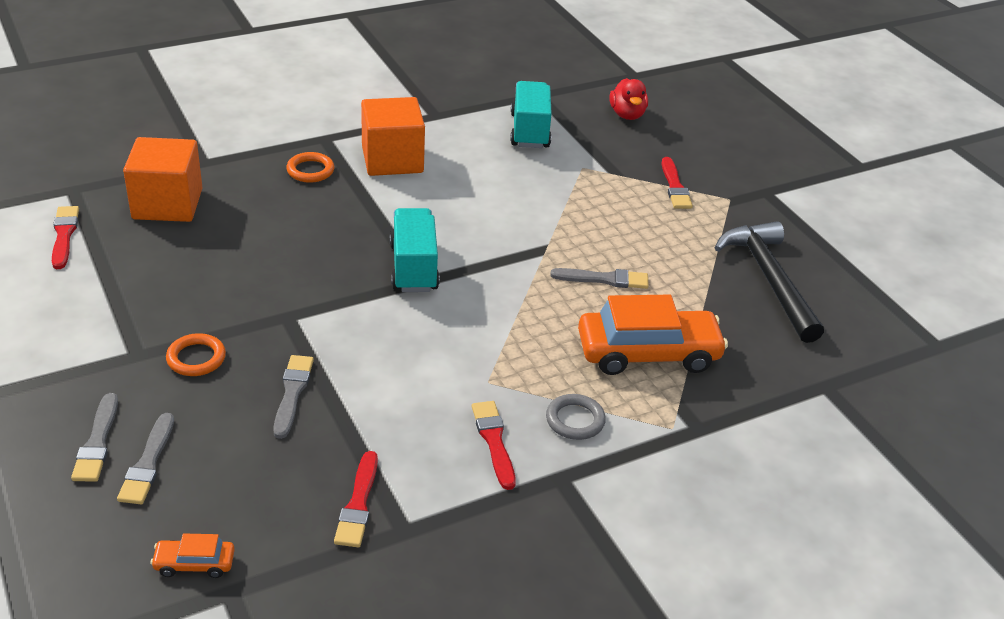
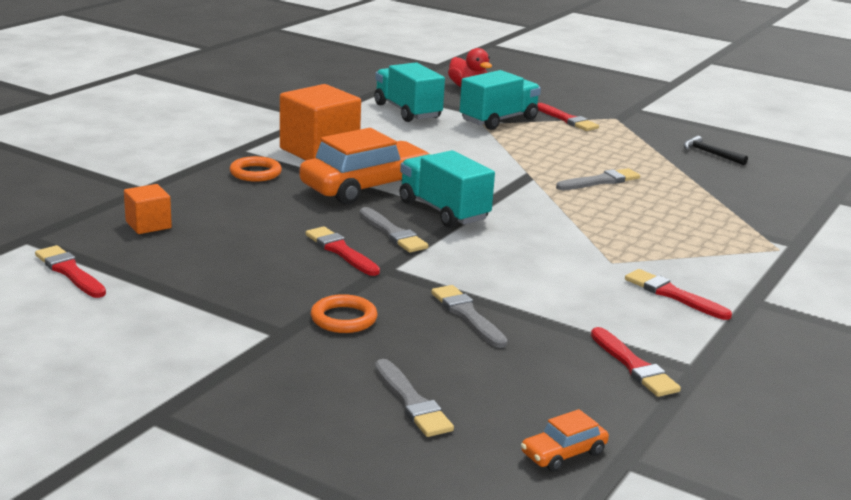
camera: 30 degrees left, 15 degrees down
(97, 442) = (339, 404): grey brush -> grey brush (393, 233)
(167, 204) = (148, 225): orange cube -> orange cube, size x0.52
(276, 284) = (341, 251): none -> red brush
(575, 420) = (709, 265): grey ring -> none
(604, 167) = (498, 120): none -> turquoise truck
(648, 353) = (697, 213): orange car -> orange car (366, 187)
(769, 279) = (710, 153): black hammer -> black hammer, size x0.45

